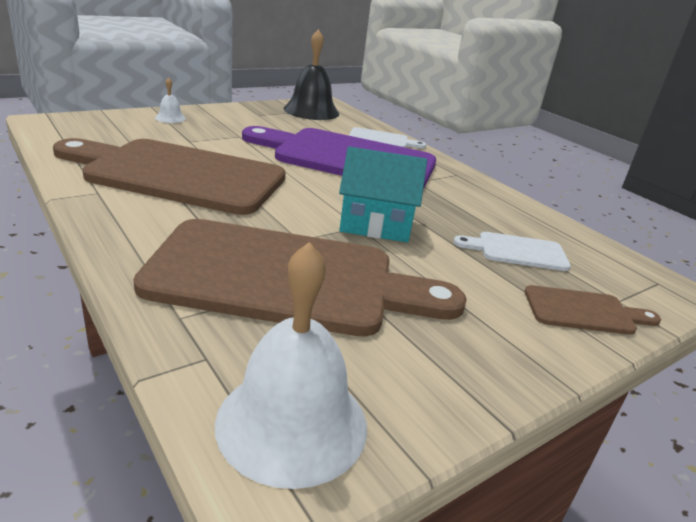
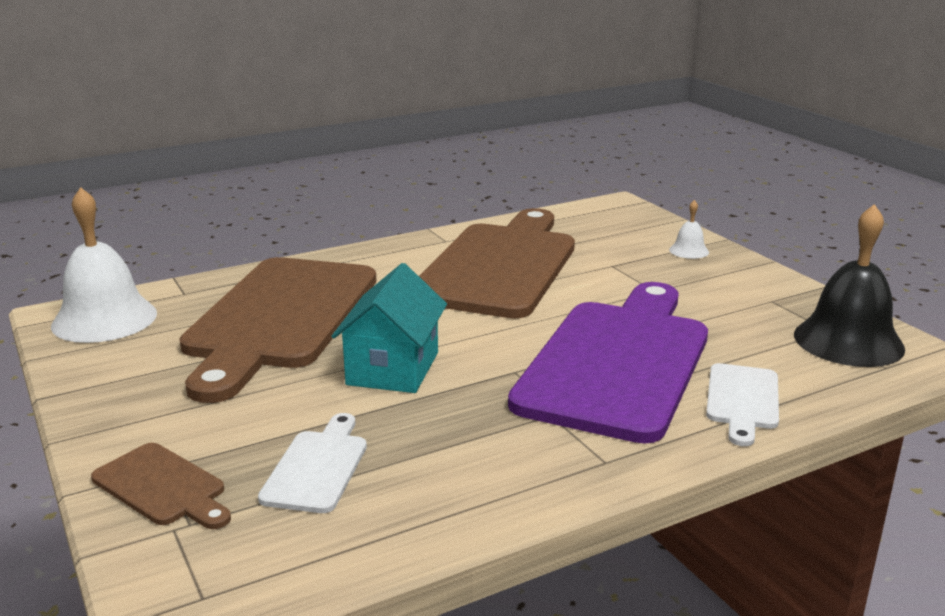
camera: 100 degrees right, 5 degrees down
(584, 311) = (163, 487): brown cutting board -> brown cutting board turned 60 degrees counterclockwise

